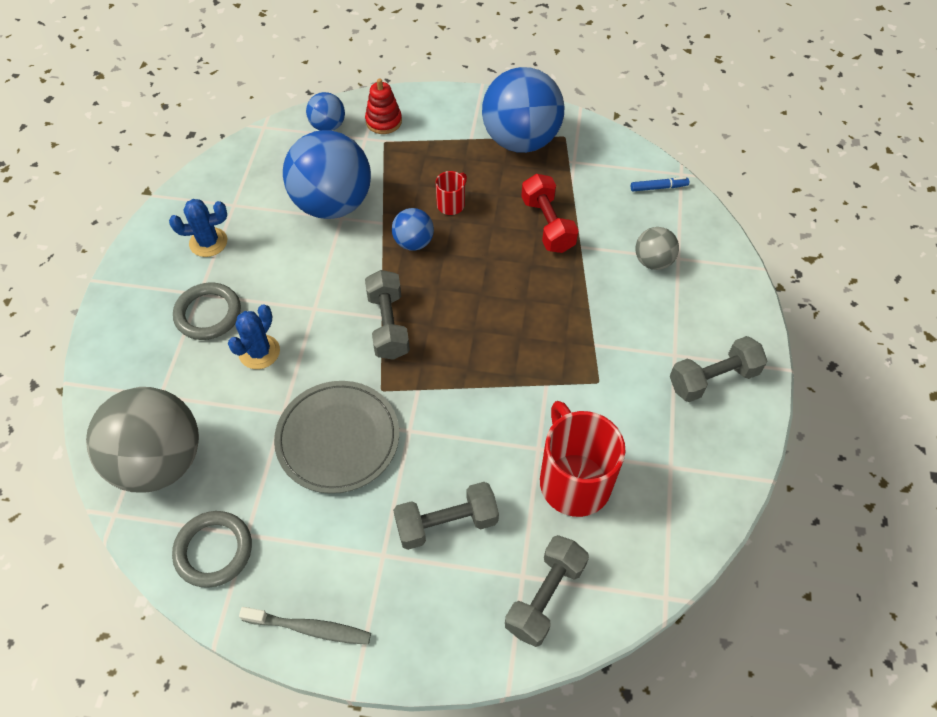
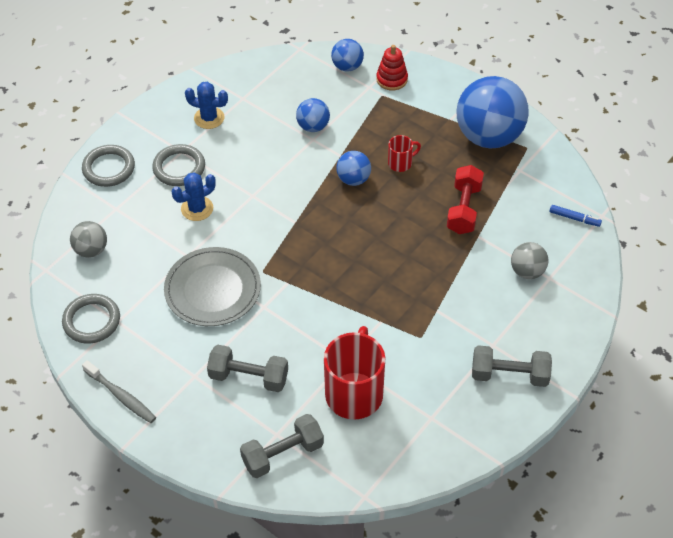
camera: 30 degrees right, 5 degrees down
(121, 351) = (109, 168): none -> grey ring
(159, 461) = (91, 250): grey ball -> grey ball, size x0.48
(333, 204) = (313, 126): blue ball -> blue ball, size x0.48
(388, 325) = (296, 229): grey dumbbell -> none

